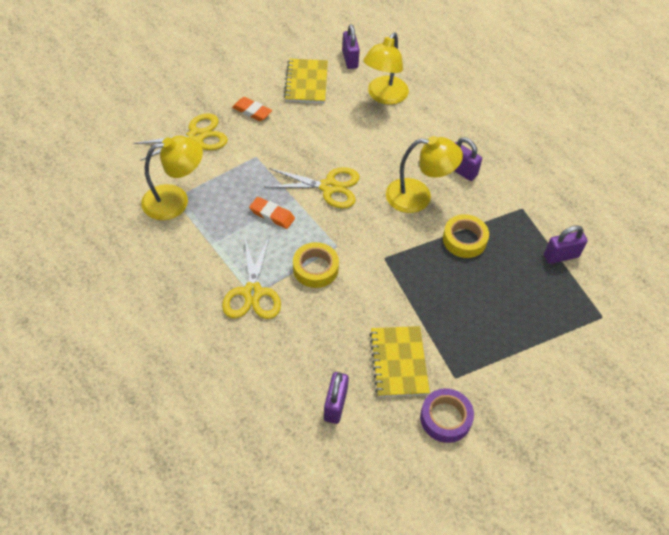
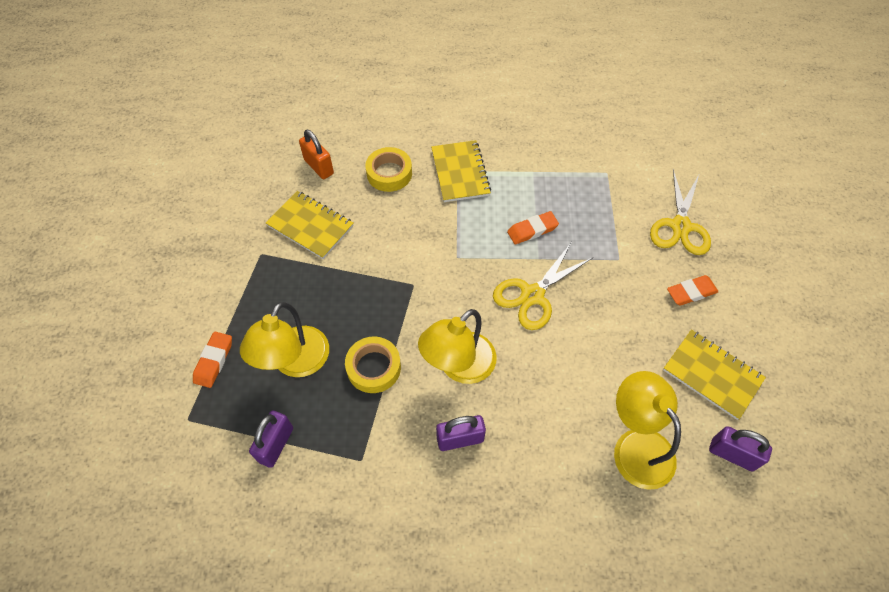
camera: 130 degrees right, 5 degrees up
(175, 200) = (603, 172): yellow lamp -> yellow lamp (295, 363)
(252, 293) = (460, 172): yellow scissors -> yellow notebook
(315, 268) = (447, 227): yellow tape -> yellow tape (389, 173)
(335, 405) = (319, 167): purple padlock -> orange padlock
(445, 418) = (240, 224): purple tape -> none
(556, 335) = (214, 361): none -> orange eraser

